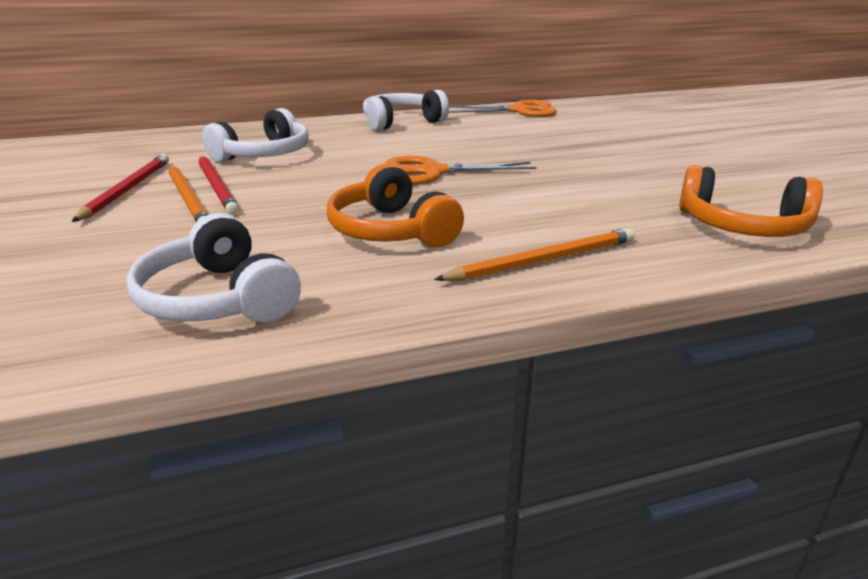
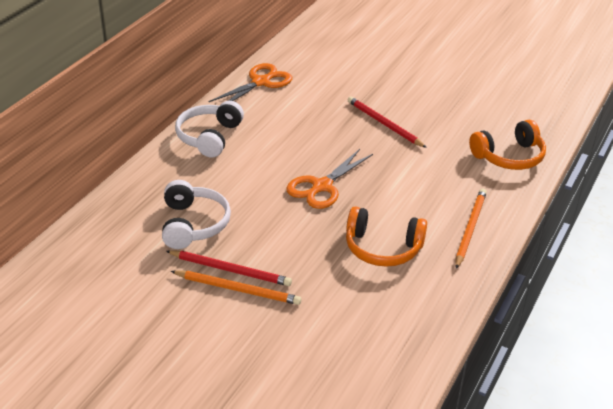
camera: 45 degrees left, 10 degrees up
(128, 189) = (183, 305): red pencil -> red pencil (384, 124)
(218, 299) = (391, 335): white headphones -> none

